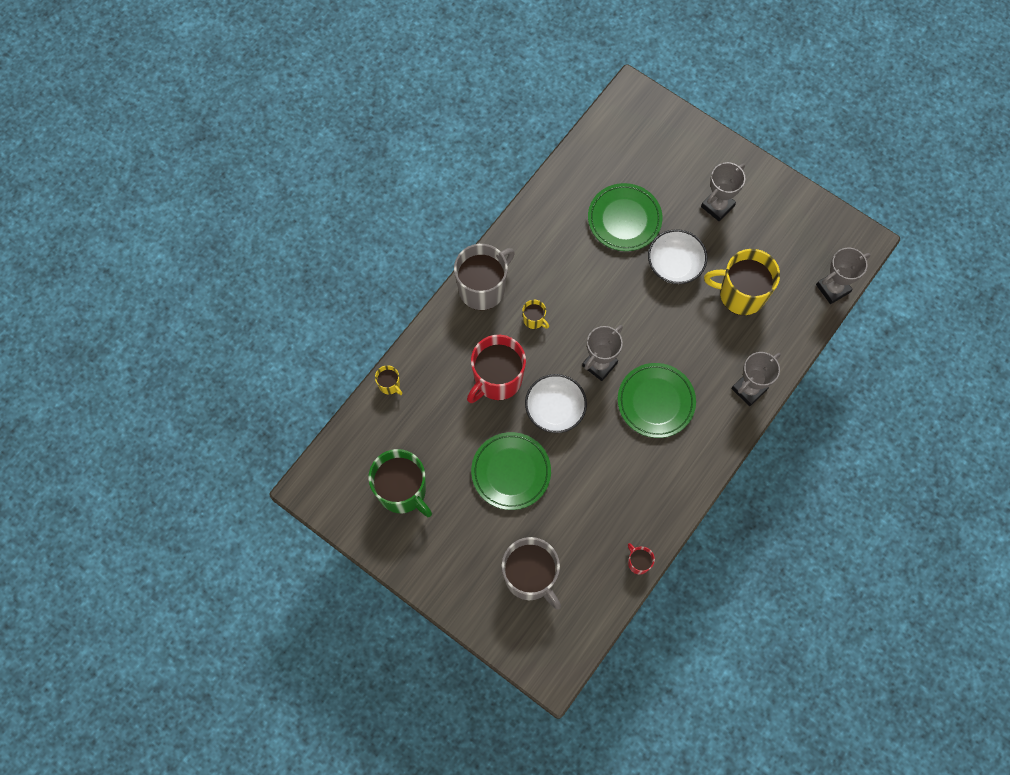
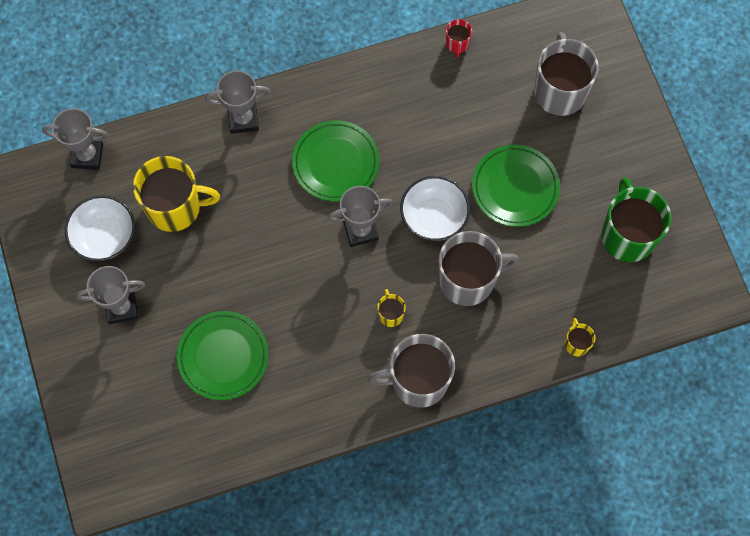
camera: 145 degrees left, 0 degrees up
(497, 379) = (468, 280): red mug -> grey mug
(674, 265) = (213, 277): white bowl -> white bowl (104, 236)
(741, 294) = (175, 207): yellow mug -> yellow mug turned 45 degrees counterclockwise

